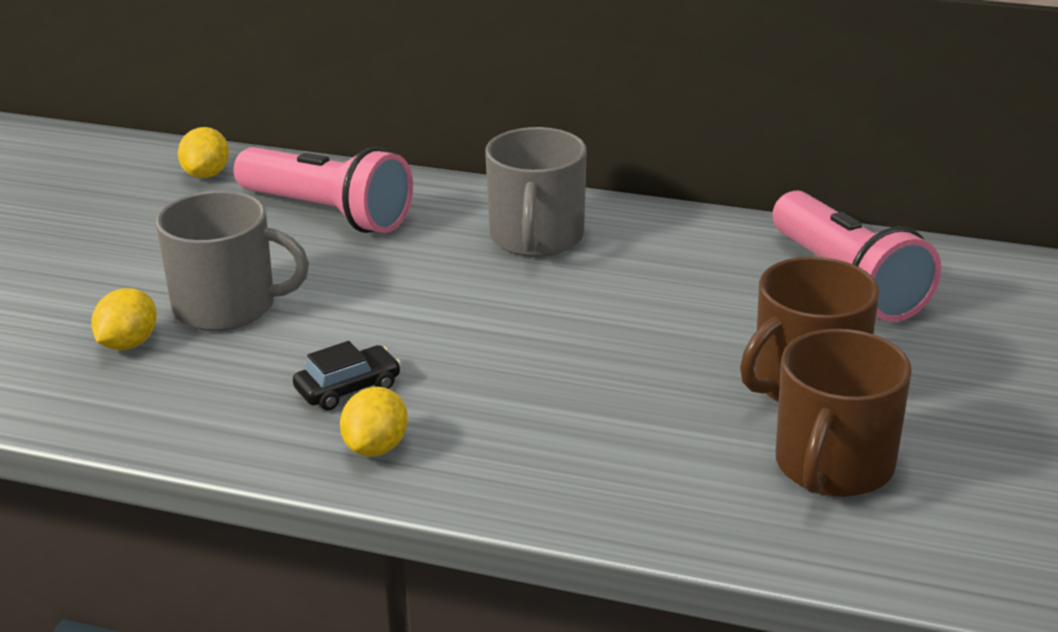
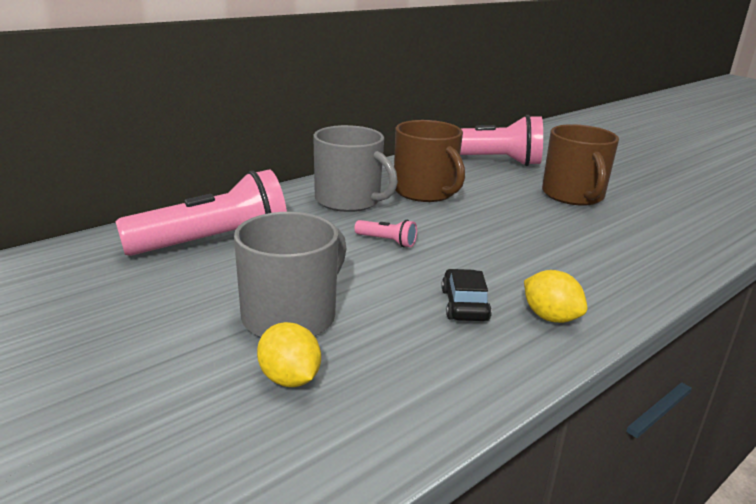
camera: 60 degrees left, 5 degrees down
(206, 174) = (64, 266): yellow lemon -> none
(450, 298) = (387, 241): none -> pink flashlight
(833, 466) = (651, 213): brown mug -> brown mug (425, 192)

